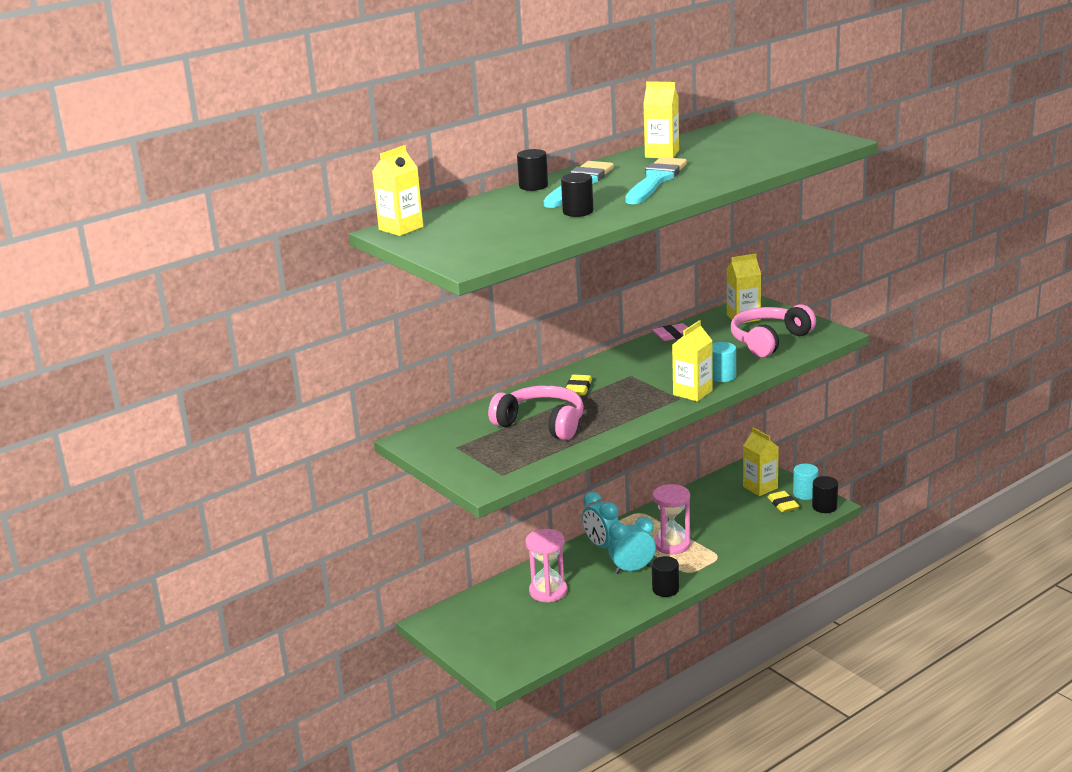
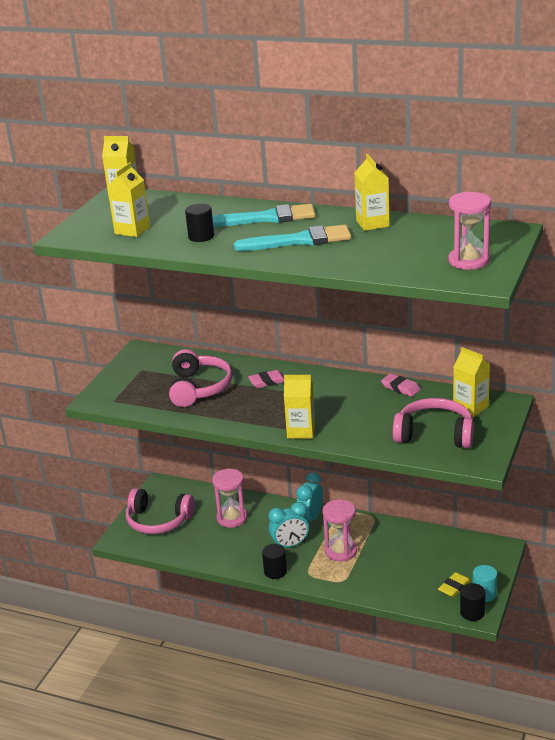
camera: 60 degrees right, 5 degrees up
(497, 640) = (158, 520): none -> pink headphones
(533, 186) = (248, 206): black cylinder -> none
(578, 388) = (267, 382): yellow eraser -> pink eraser
(632, 569) = (290, 545): turquoise clock -> turquoise clock turned 120 degrees clockwise
(722, 376) = (343, 434): turquoise cylinder -> none
(760, 487) = (471, 565): yellow carton -> yellow carton (132, 230)
(792, 140) = (468, 261): none -> pink hourglass

